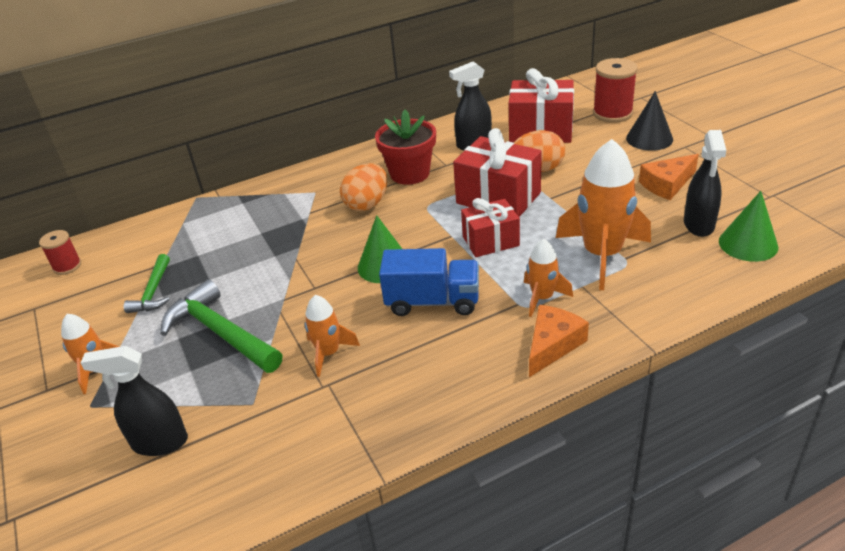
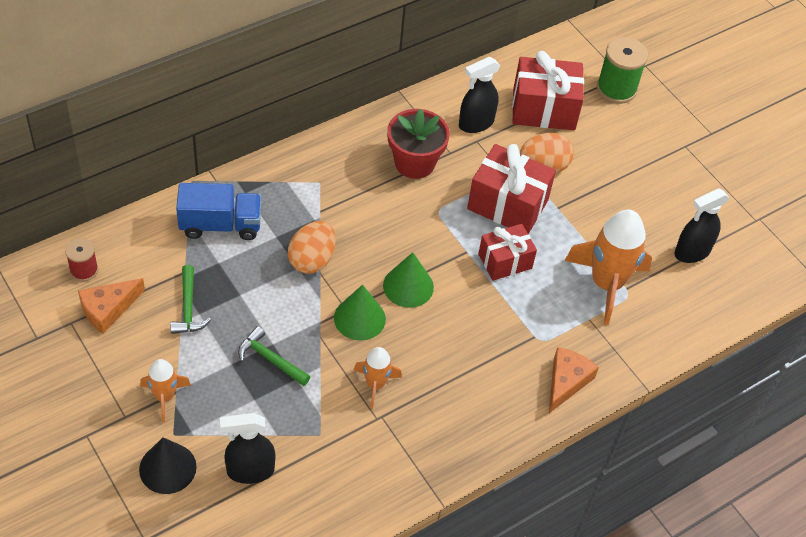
camera: 15 degrees left, 15 degrees up
(221, 333) = (270, 359): green hammer -> green hammer, size x0.59
(367, 204) = (377, 204): orange egg -> orange egg (312, 260)
(433, 301) = (459, 331): blue truck -> blue truck (220, 225)
(542, 298) = (555, 331): orange rocket -> none
(612, 113) = (616, 89): red spool -> green spool
(649, 138) = (652, 131): black cone -> black cone (167, 468)
(667, 184) = (666, 198): orange cheese -> orange cheese (108, 309)
(698, 225) = (691, 252): black spray bottle -> black spray bottle turned 60 degrees clockwise
(748, 244) = (731, 278): green cone -> green cone (359, 318)

